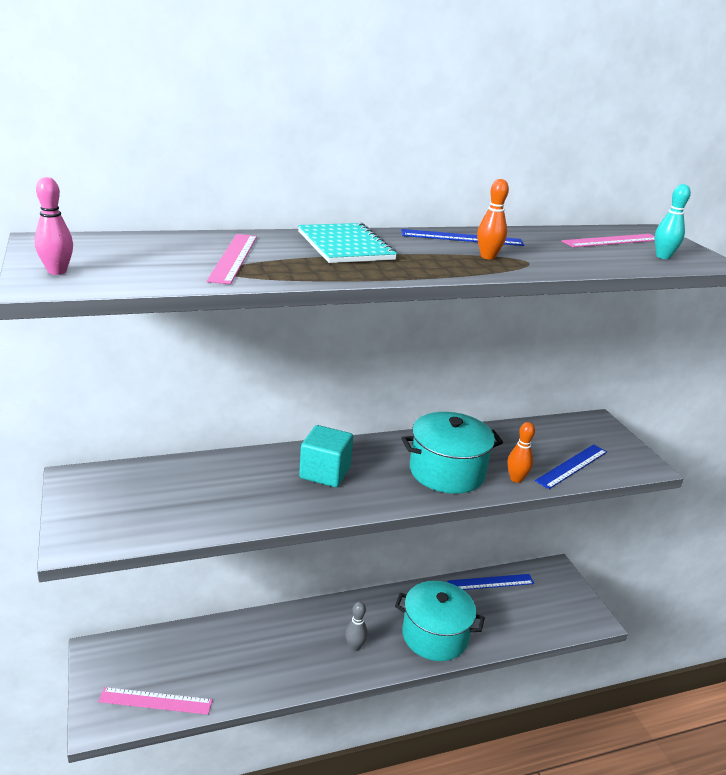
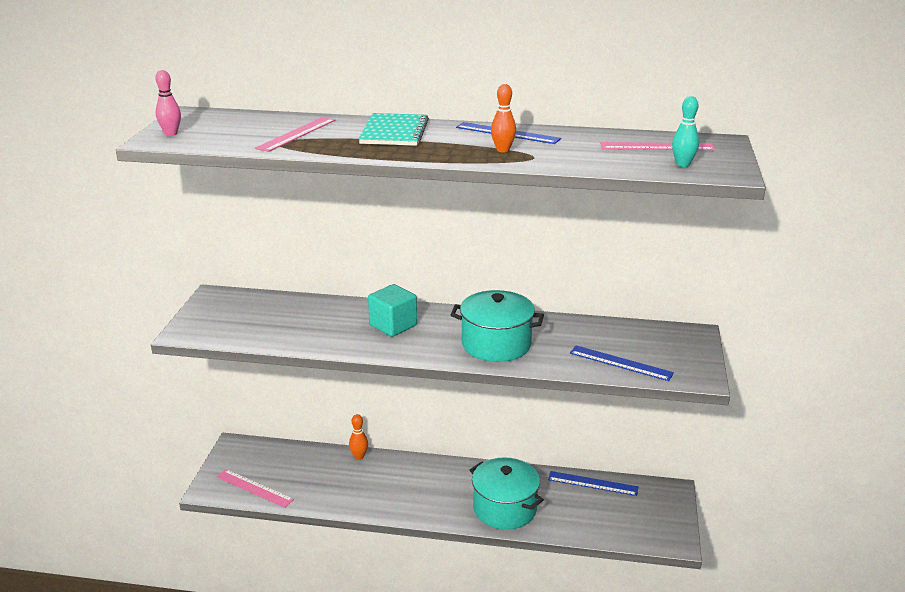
camera: 30 degrees right, 0 degrees up
(354, 646) = (428, 497): grey bowling pin -> none
(516, 479) = (553, 362): orange bowling pin -> orange bowling pin (359, 456)
(572, 466) = (620, 363): blue ruler -> blue ruler turned 45 degrees clockwise

